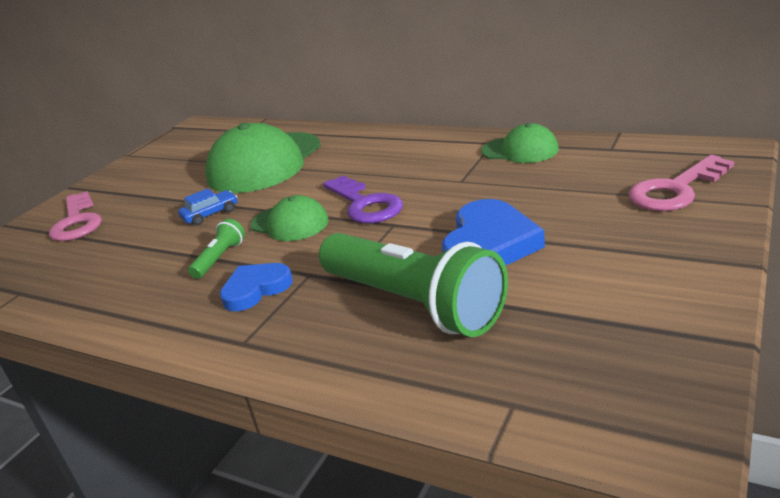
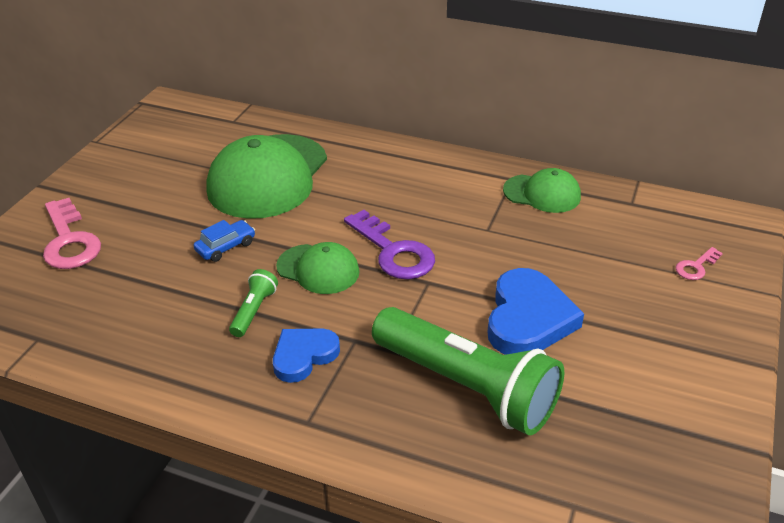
camera: 10 degrees left, 10 degrees up
(675, 190) = (696, 267): pink key -> pink key, size x0.50

